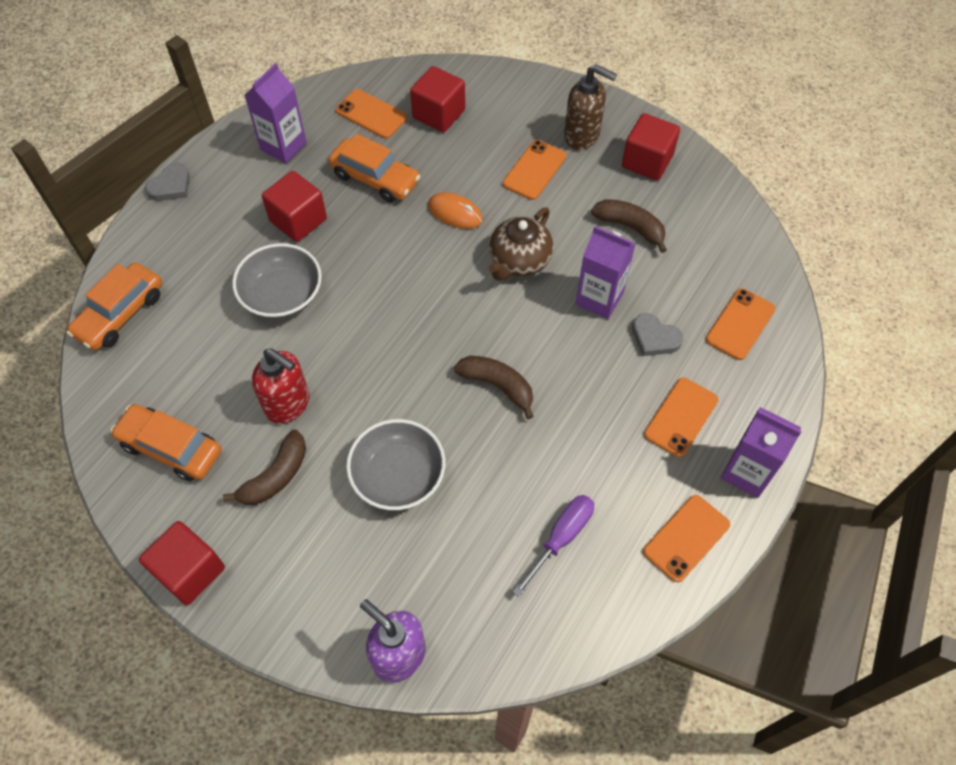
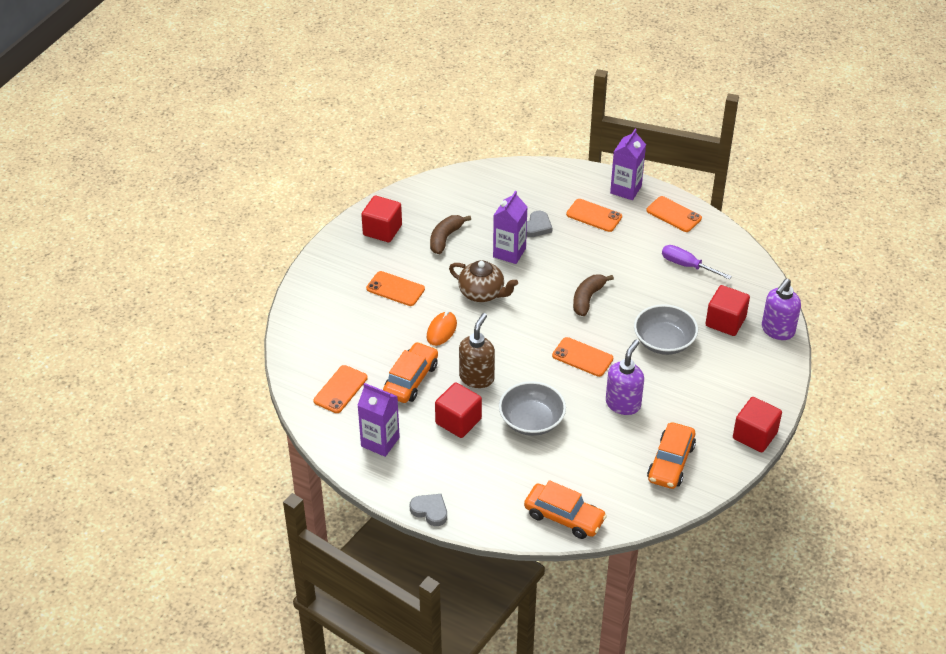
camera: 95 degrees left, 15 degrees down
(276, 476) = (678, 402): brown banana -> none
(288, 404) = (623, 404): red soap dispenser -> purple soap dispenser
(438, 114) = (339, 347): red cube -> red cube (725, 322)
(582, 136) = (358, 264): brown soap dispenser -> brown soap dispenser (477, 377)
(740, 324) = (520, 189): orange phone -> orange phone (582, 357)

